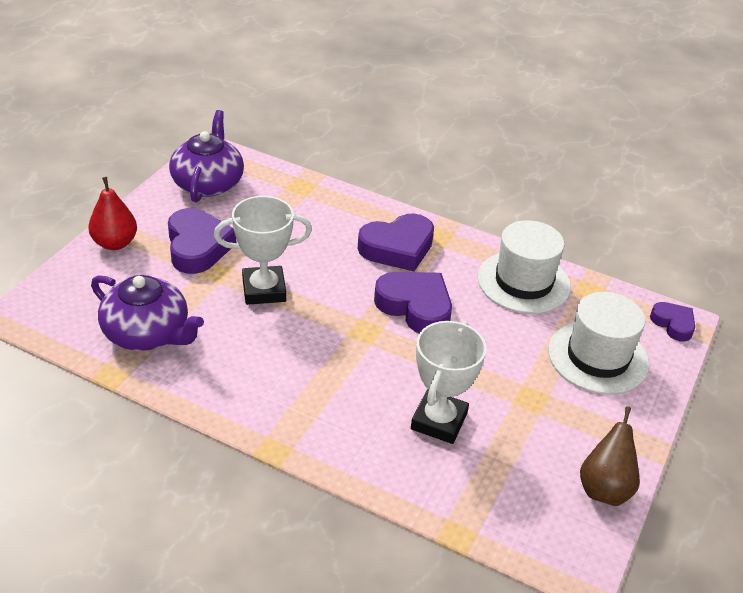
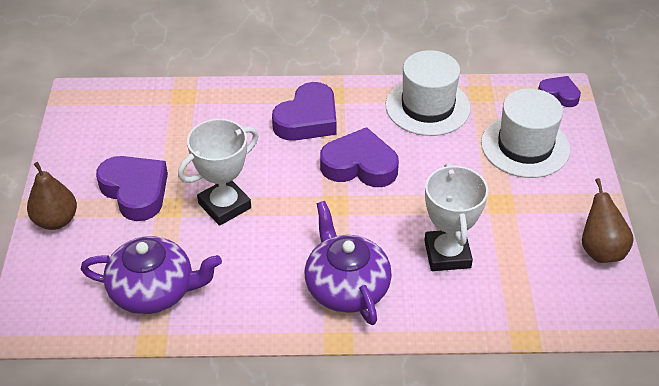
camera: 25 degrees left, 5 degrees up
(115, 243) = (56, 220): red pear -> brown pear
(208, 183) = (97, 127): purple teapot -> purple teapot (346, 287)

